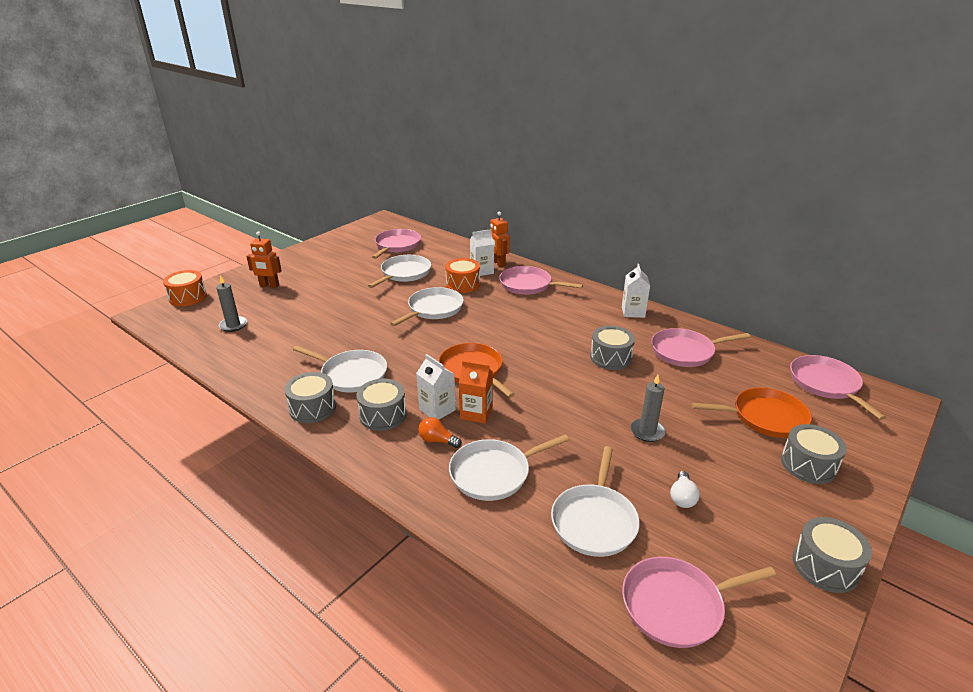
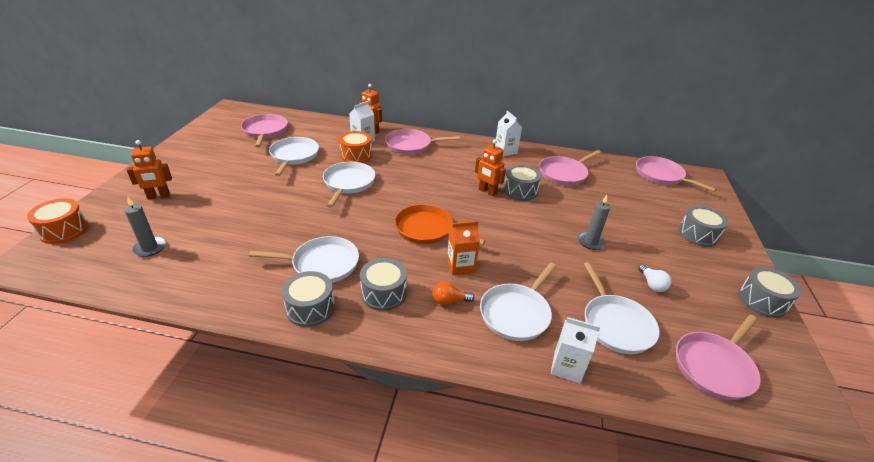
camera: 30 degrees left, 5 degrees up
(437, 409) = (426, 273): white carton -> white carton (567, 367)
(571, 349) = (487, 191): none -> orange robot
(765, 417) = (649, 208): orange pan -> none

